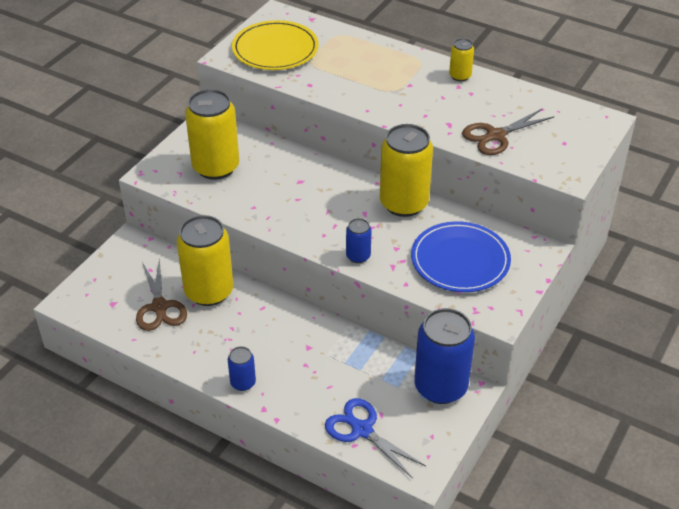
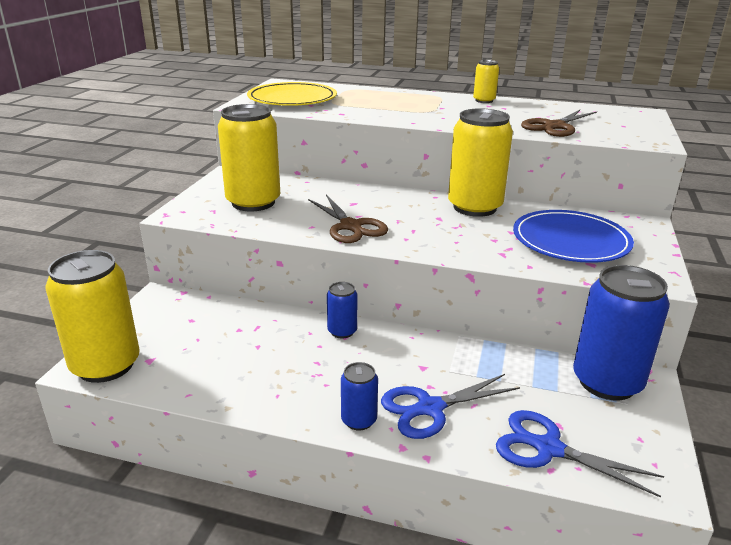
camera: 15 degrees left, 15 degrees down
(159, 307) = (214, 354): brown scissors -> brown scissors (350, 226)
(209, 291) = (273, 330): yellow can -> yellow can (106, 365)
(297, 383) = (430, 408): none -> blue scissors
(358, 256) = (457, 250): blue can -> blue can (342, 331)

